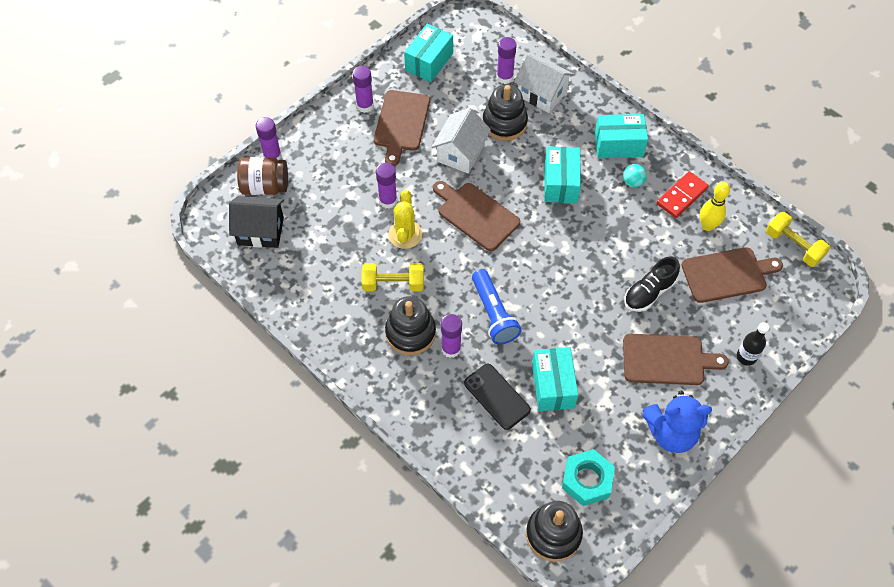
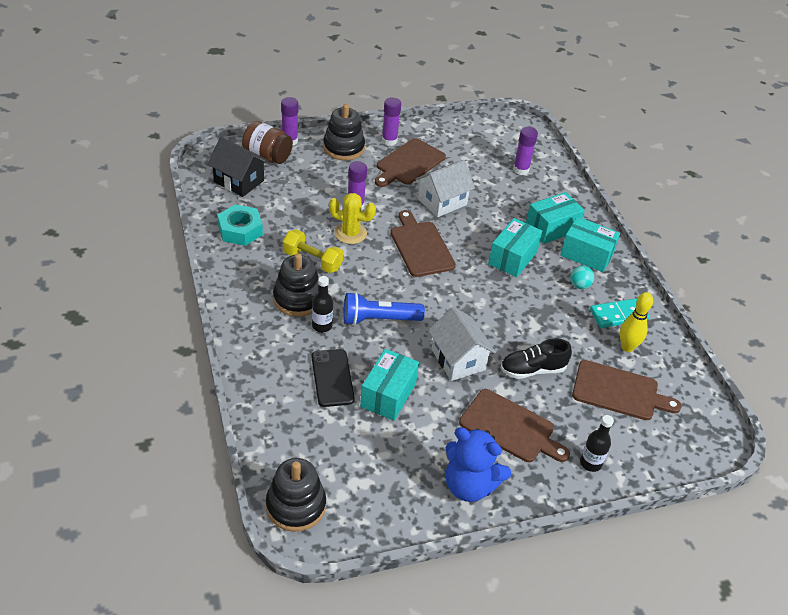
camera: 25 degrees right, 15 degrees down
(405, 234) = (350, 233): yellow cactus -> yellow cactus turned 75 degrees clockwise
(429, 62) = (464, 135): turquoise box -> turquoise box (551, 228)
(451, 349) = (322, 326): purple glue stick -> black bottle
(493, 314) = (379, 319): blue flashlight -> blue flashlight turned 75 degrees clockwise
(504, 123) = (496, 198): black stacking toy -> black stacking toy (343, 148)
(542, 94) = (544, 193): white house -> white house (458, 360)
(587, 480) = (361, 481): turquoise nut -> turquoise nut (240, 230)
(682, 196) = (618, 315): red domino -> turquoise domino
(793, 246) = (703, 400): yellow dumbbell -> none

